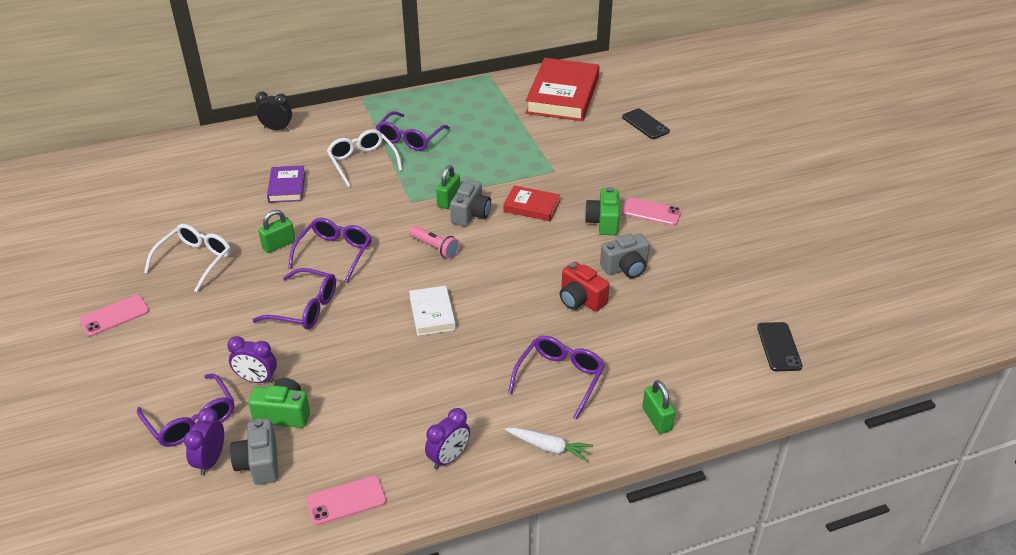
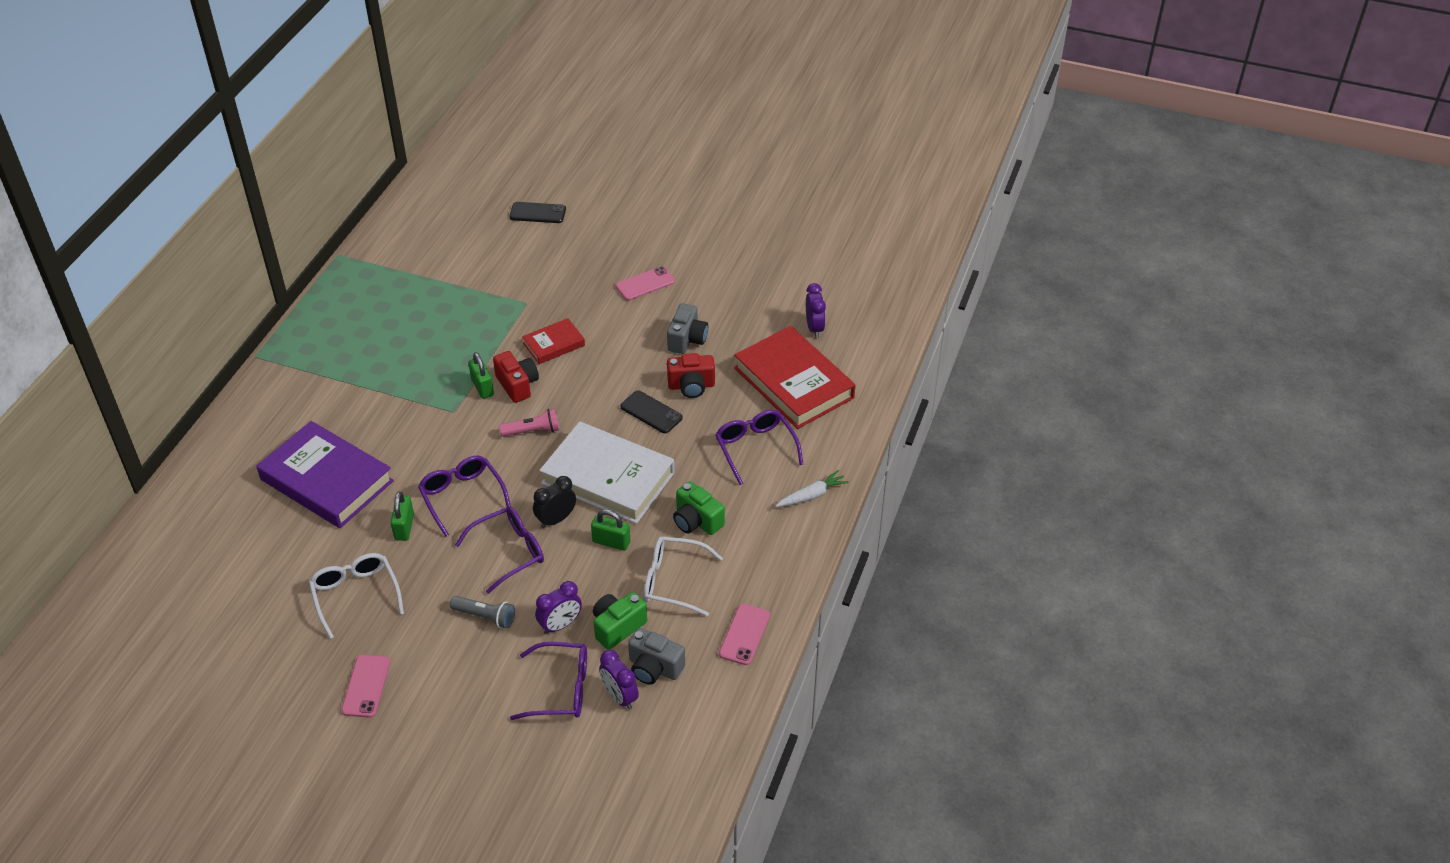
camera: 50 degrees left, 5 degrees up
(230, 334) = (485, 617): none -> grey flashlight
(277, 129) = (223, 441): black clock -> black clock (556, 519)
(287, 187) = (327, 480): purple book -> purple book, size x1.98
(362, 162) = (357, 411): white glasses -> white glasses (673, 581)
(410, 138) = (363, 361): purple glasses -> none
(432, 314) = (608, 478): white book -> white book, size x1.98
(448, 458) = (764, 555): purple clock -> purple clock (814, 328)
(471, 214) = (517, 385): grey camera -> red camera
(562, 95) = (433, 231): red book -> red book (793, 383)
(603, 222) = (623, 317): green camera -> green camera (696, 521)
(656, 419) = (846, 424): green padlock -> green padlock (611, 542)
(779, 347) = (851, 319): black phone -> black phone (651, 412)

